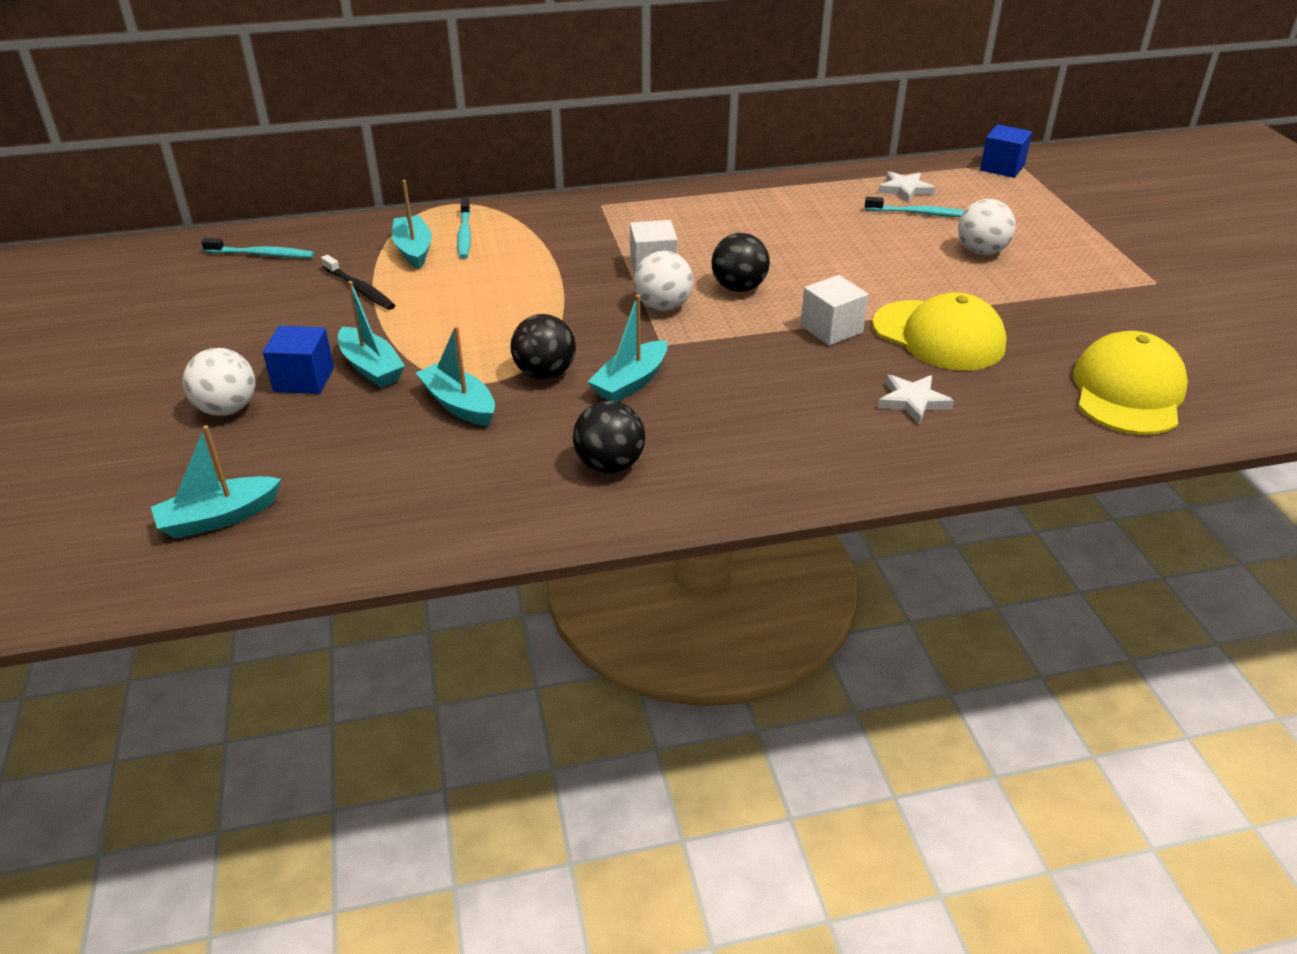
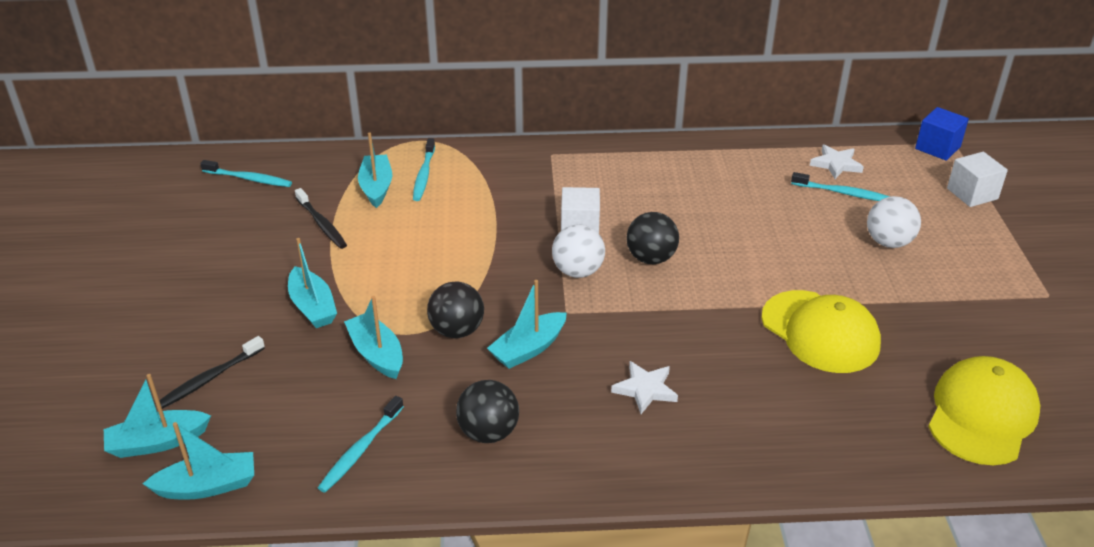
camera: 10 degrees right, 0 degrees up
(227, 409) = (187, 335): white ball -> none
(266, 448) = (209, 378): none -> black toothbrush
(293, 554) = (208, 486): none -> turquoise boat
(304, 379) = (255, 312): blue cube -> none
(466, 498) = (360, 450): none -> turquoise toothbrush
(831, 329) = (723, 313): white cube -> white cube (972, 193)
(913, 401) = (775, 400): white star -> white star (645, 389)

